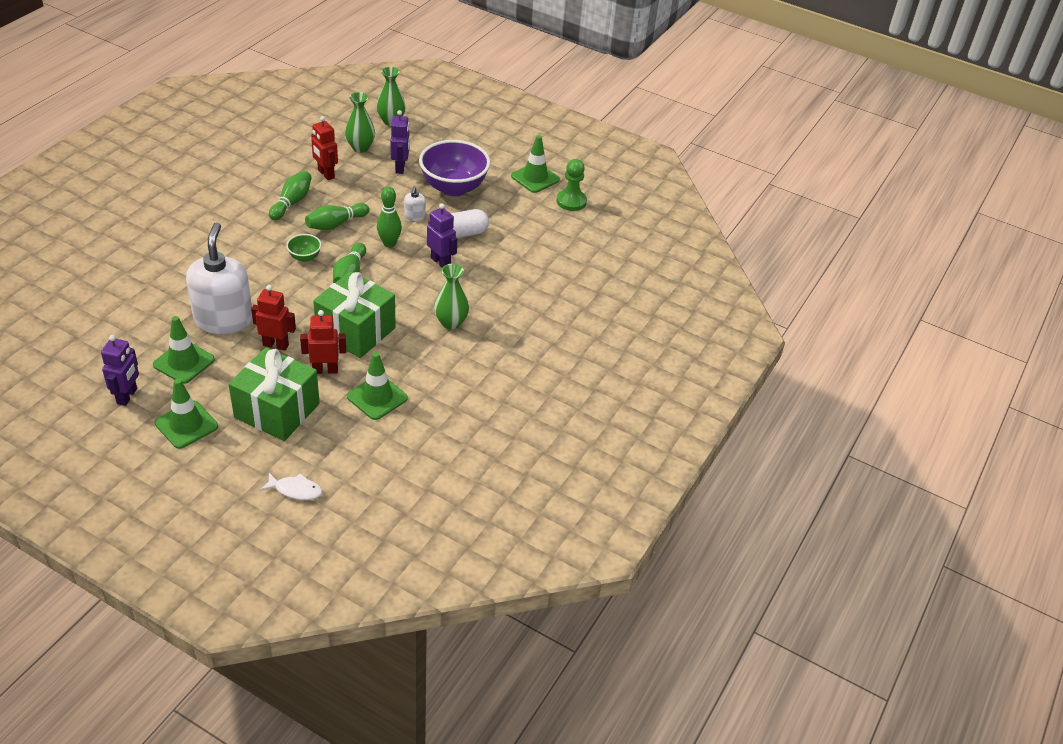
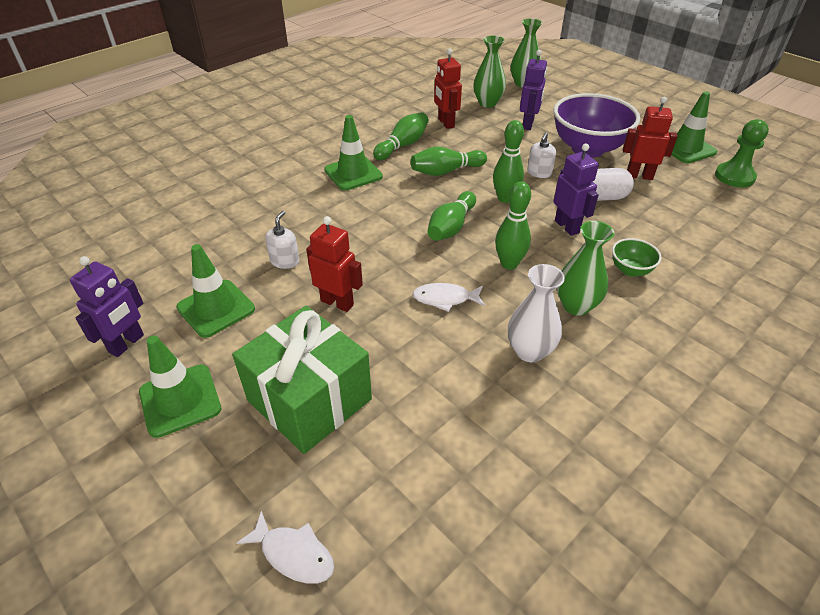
camera: 20 degrees right, 0 degrees up
(223, 319) = (285, 261): white soap dispenser -> white soap dispenser, size x0.41
(305, 257) = (402, 202): green bowl -> green bowl (630, 270)
(325, 370) = (392, 348): red robot -> red robot (639, 176)
(356, 331) = (445, 299): green gift -> white fish
(377, 397) = (457, 403): green traffic cone -> green traffic cone (353, 173)
(399, 298) = (509, 264): none -> green bowling pin
(421, 358) = (529, 351): none -> white vase

